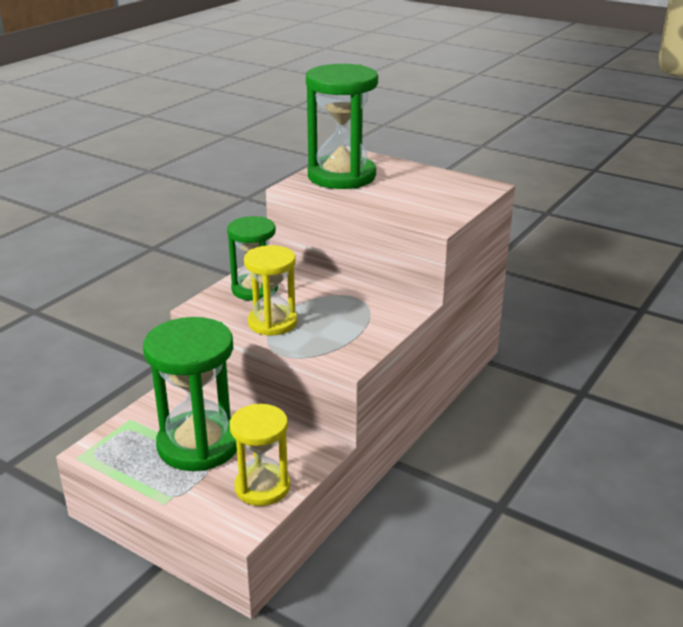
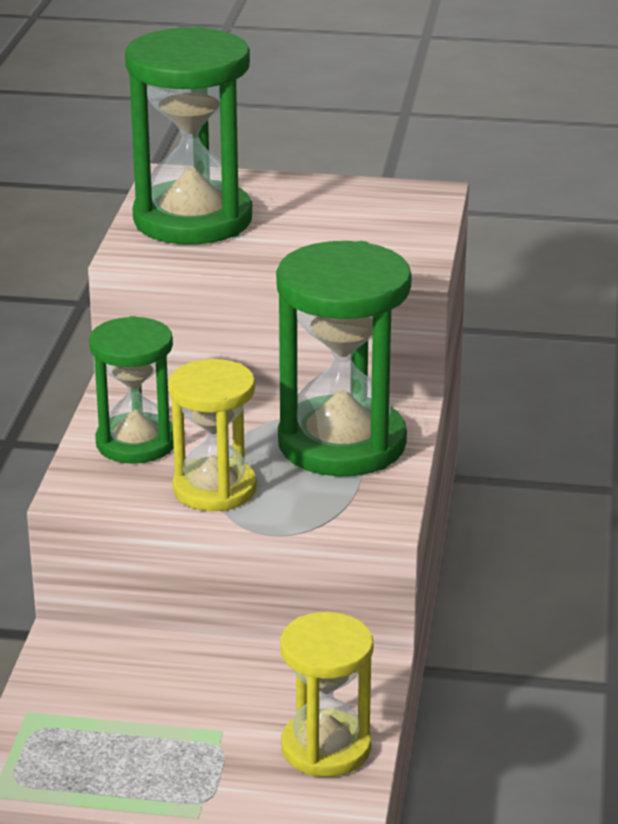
camera: 25 degrees left, 0 degrees up
(199, 444) = (175, 717): green hourglass -> green hourglass (342, 443)

